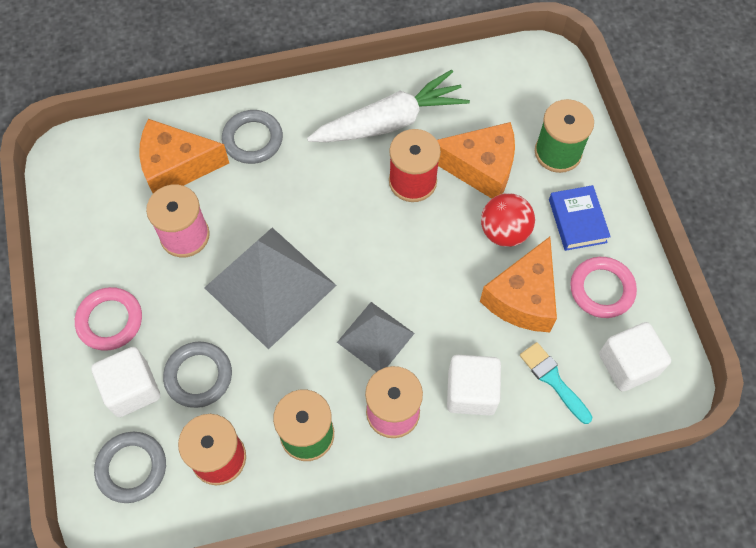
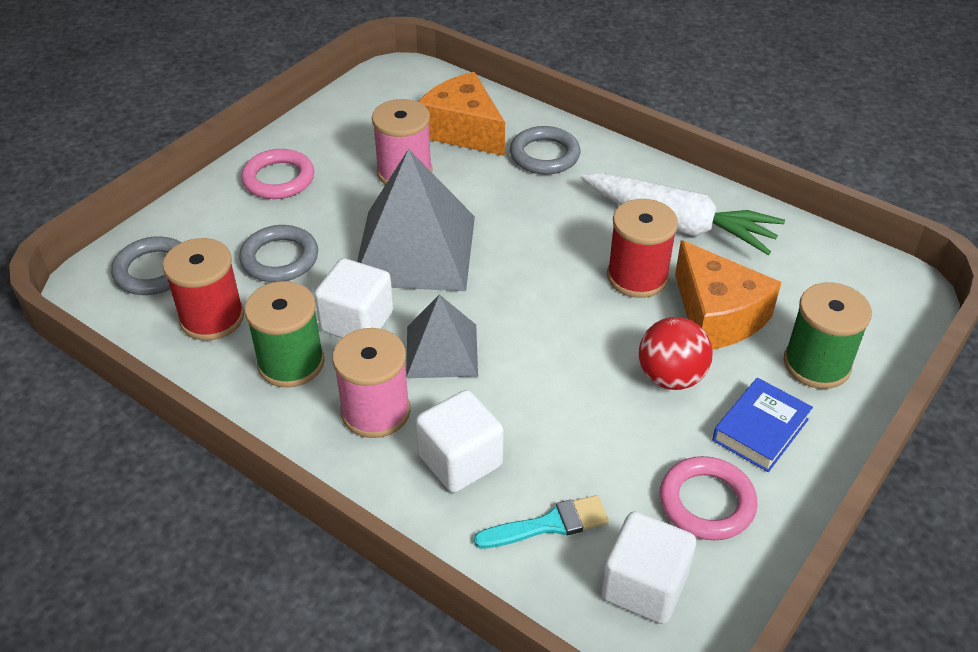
camera: 50 degrees right, 20 degrees down
(132, 389) = (228, 228): white cube -> white cube (357, 322)
(523, 298) = (615, 438): orange cheese -> none
(553, 380) = (549, 524): turquoise brush -> turquoise brush turned 60 degrees clockwise

